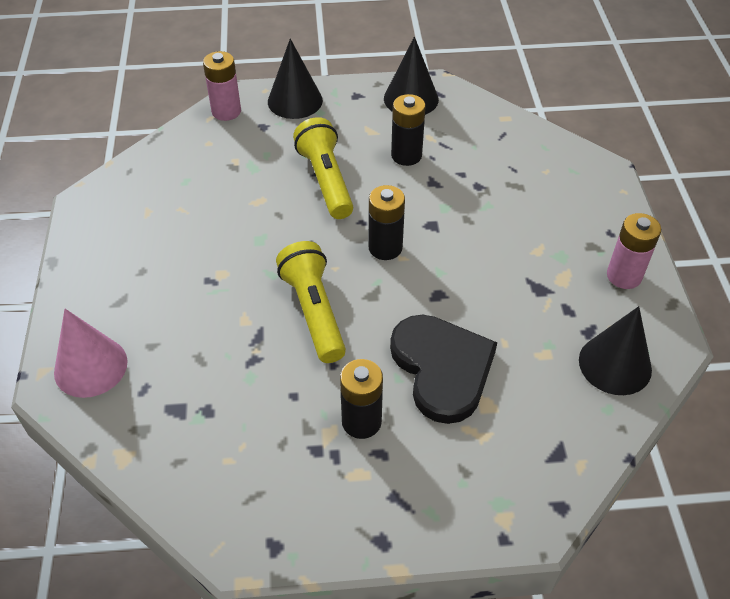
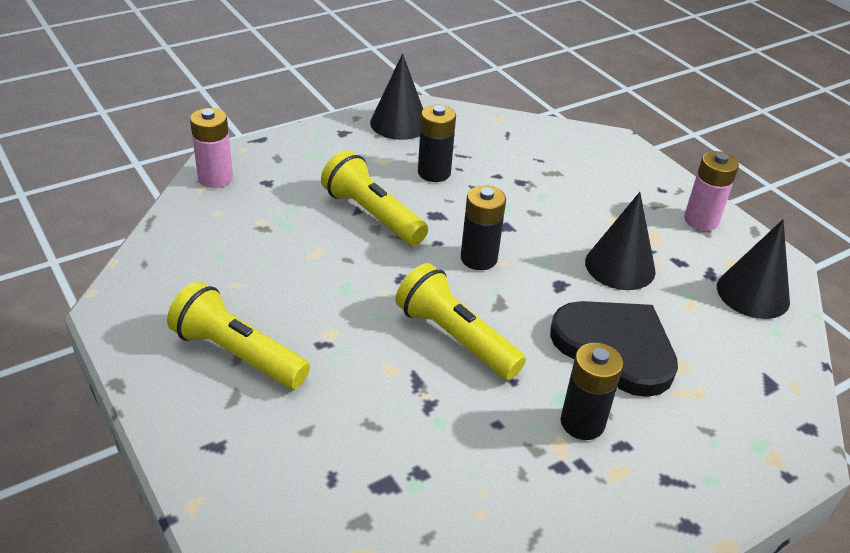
camera: 30 degrees left, 10 degrees down
(90, 366) = (251, 478): pink cone -> none
(144, 267) = (238, 354): none -> yellow flashlight
(295, 101) = (283, 151): black cone -> black cone (620, 266)

